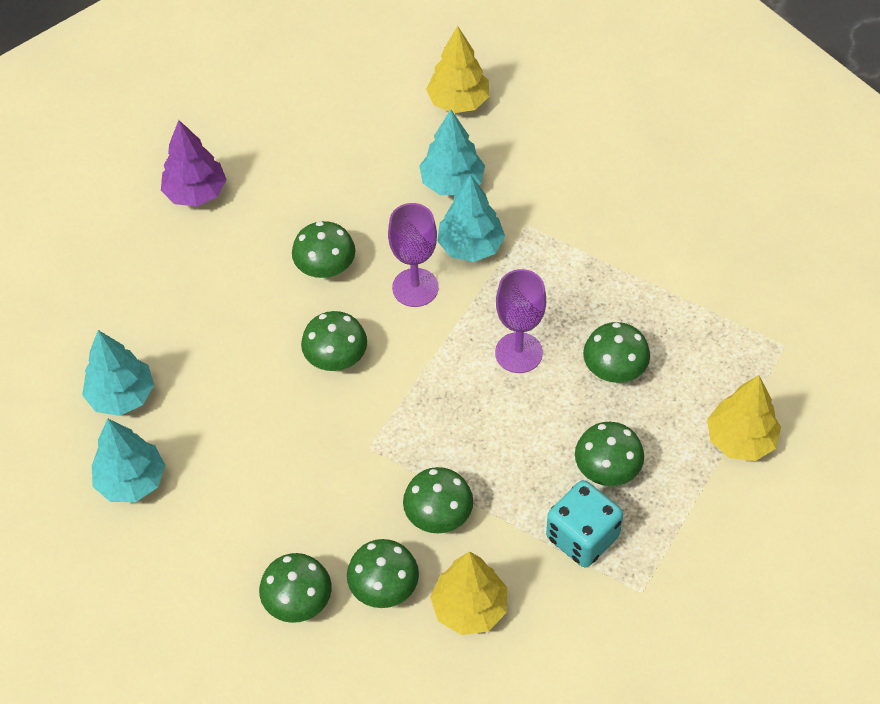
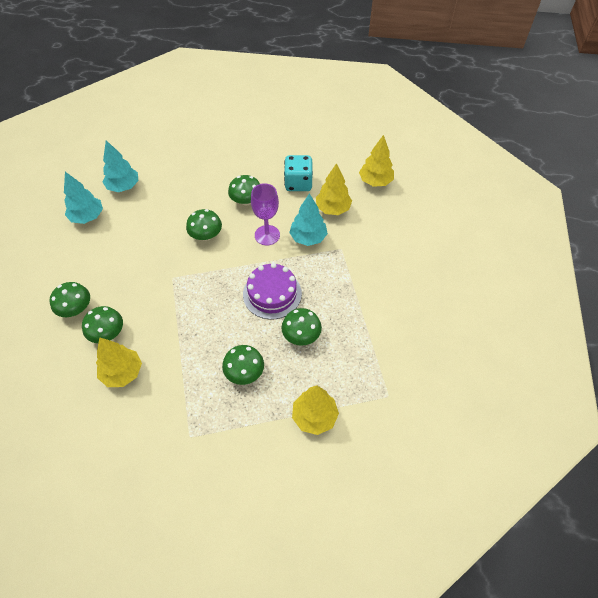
camera: 45 degrees right, 0 degrees up
(196, 193) = (238, 140): purple tree -> none
(438, 514) = (161, 326): green mushroom -> none
(452, 183) = (333, 209): turquoise tree -> yellow tree
(518, 353) = (272, 294): purple goblet -> purple cake
(582, 537) = (198, 389): turquoise dice -> turquoise dice (298, 183)

